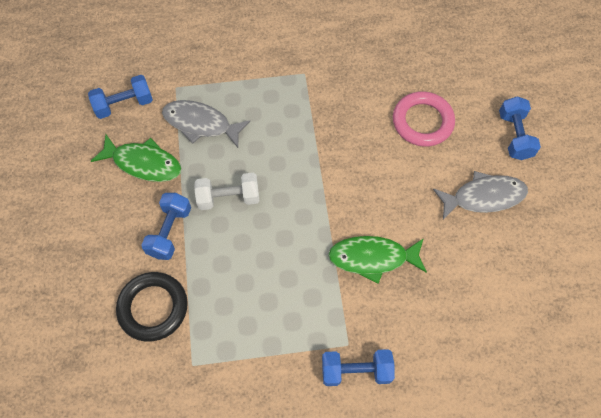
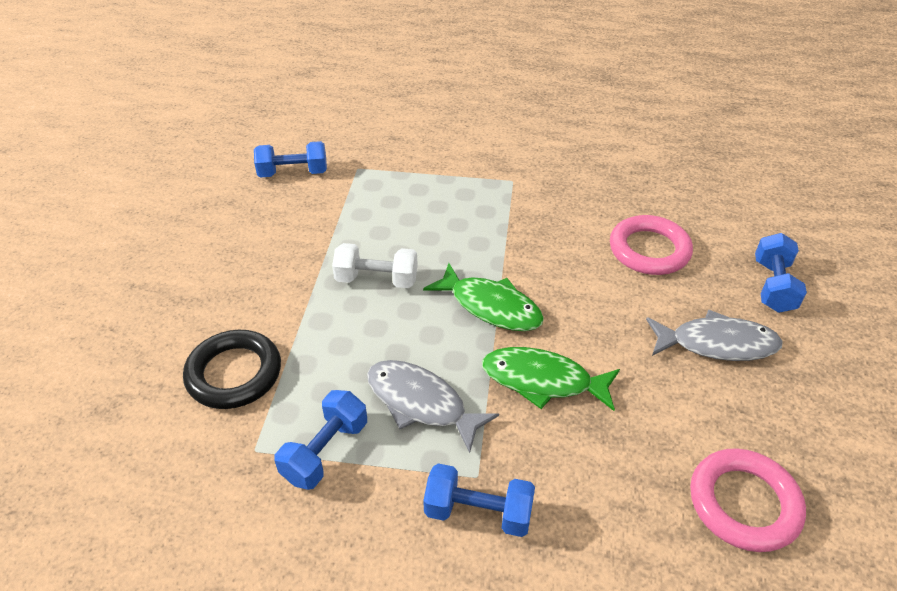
camera: 15 degrees right, 20 degrees down
(143, 163) = (290, 228): green fish -> green fish (490, 306)
(170, 232) = (291, 299): blue dumbbell -> blue dumbbell (325, 451)
(201, 124) = (372, 205): grey fish -> grey fish (421, 403)
(518, 319) = (744, 503): none -> pink ring

